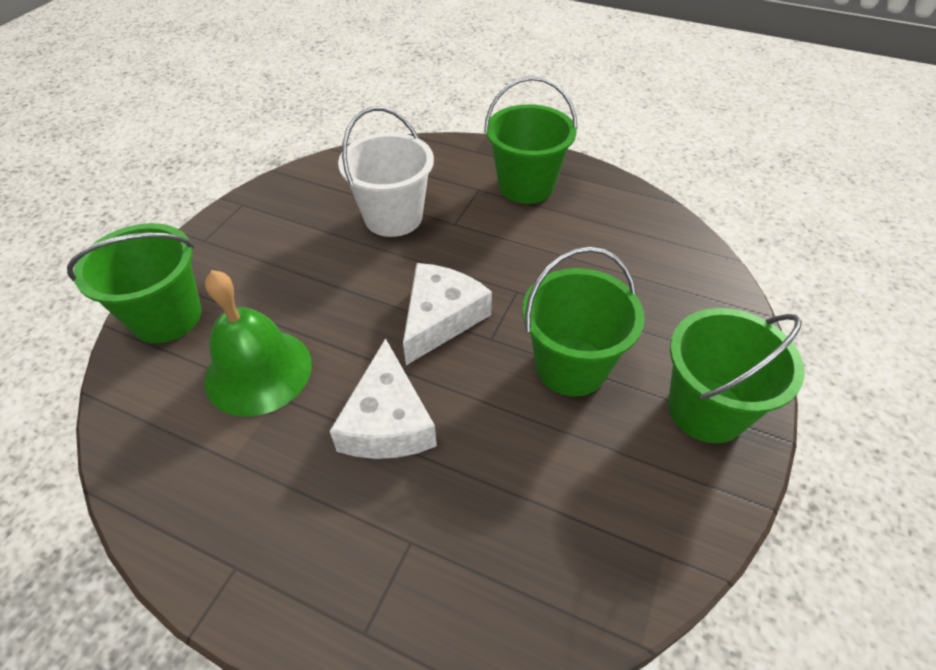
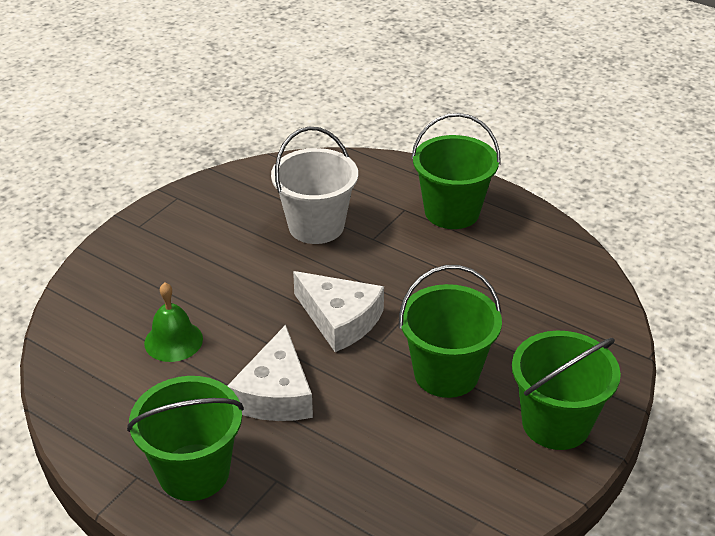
camera: 10 degrees right, 10 degrees down
(167, 317) = (101, 287): green bucket -> green bucket (194, 472)
(258, 371) = (173, 341): green bell -> green bell, size x0.63
(440, 318) = (340, 319): white cheese -> white cheese turned 90 degrees clockwise

